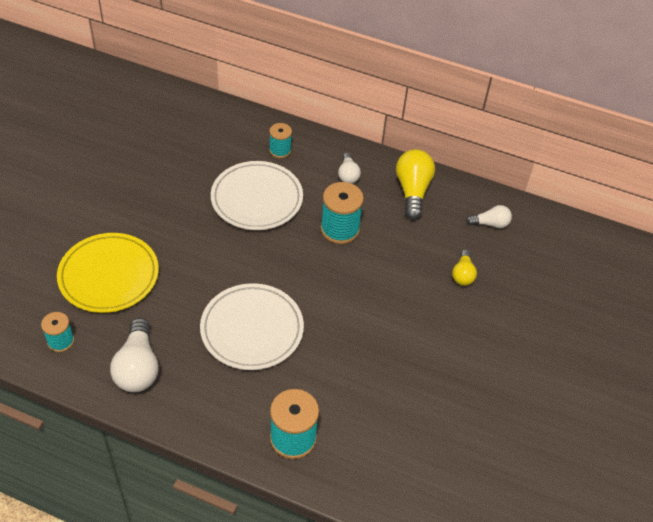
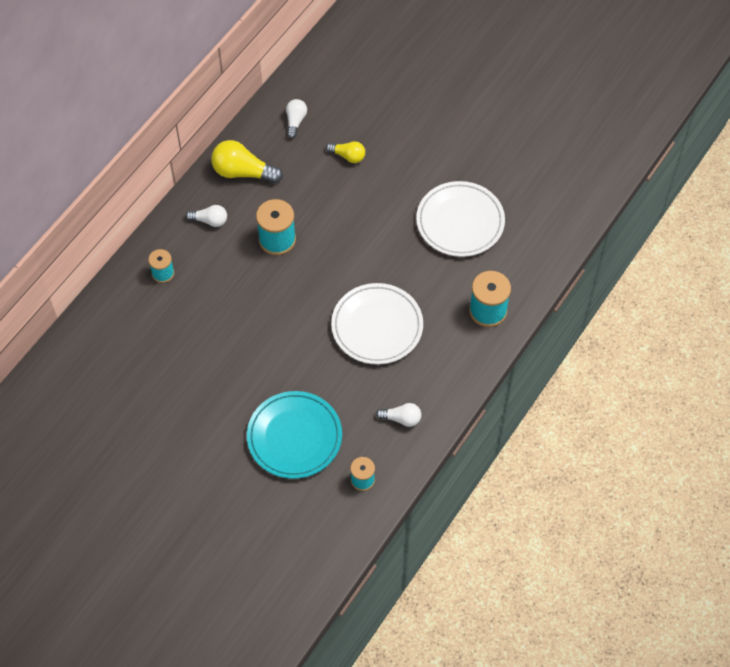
camera: 75 degrees left, 10 degrees up
(109, 276) = (294, 437): yellow plate -> turquoise plate
(138, 367) = (401, 419): white light bulb -> white light bulb, size x0.58
(257, 199) = (224, 302): white plate -> white plate (460, 222)

